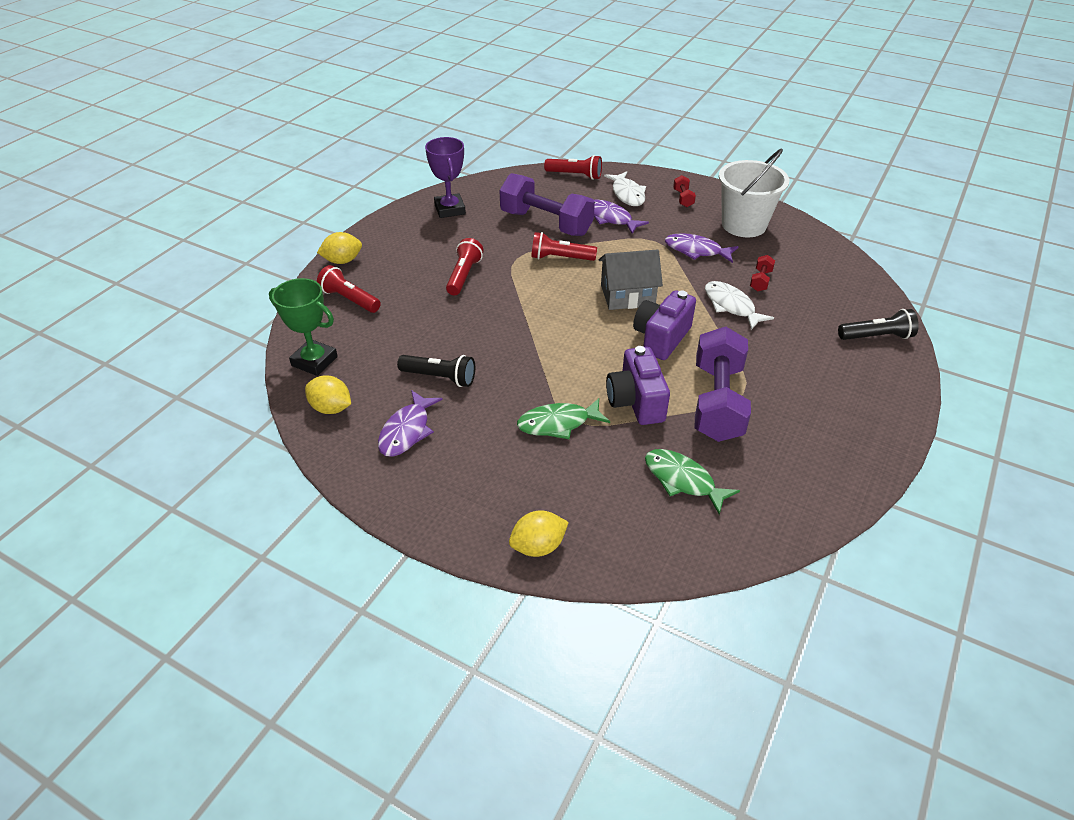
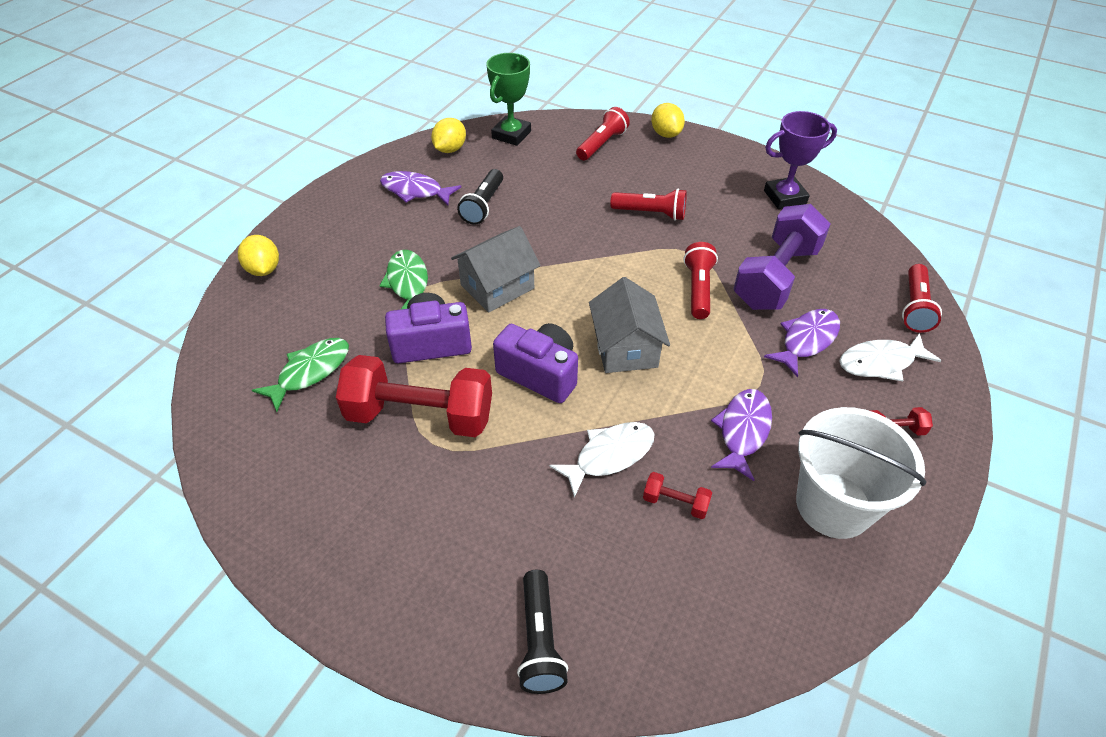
camera: 90 degrees right, 5 degrees up
(561, 364) = (497, 286): none -> grey house
(717, 402) = (420, 415): purple dumbbell -> red dumbbell

